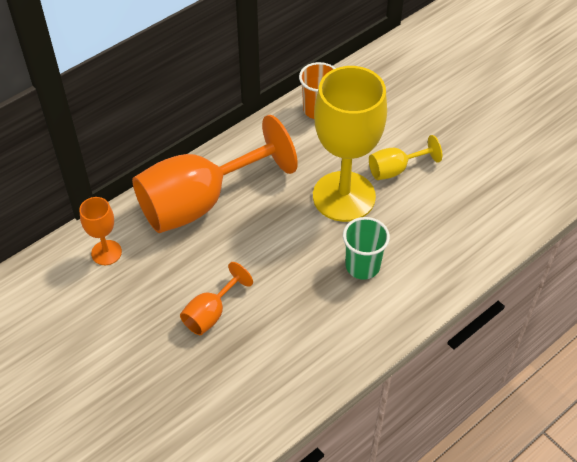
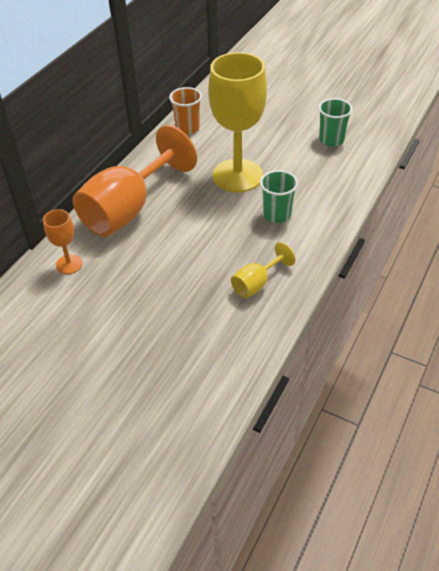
camera: 20 degrees left, 5 degrees down
(211, 313) = (178, 280): orange goblet -> none
(395, 169) = (265, 149): yellow goblet -> yellow goblet (256, 284)
(482, 181) = (331, 140): none -> green cup

